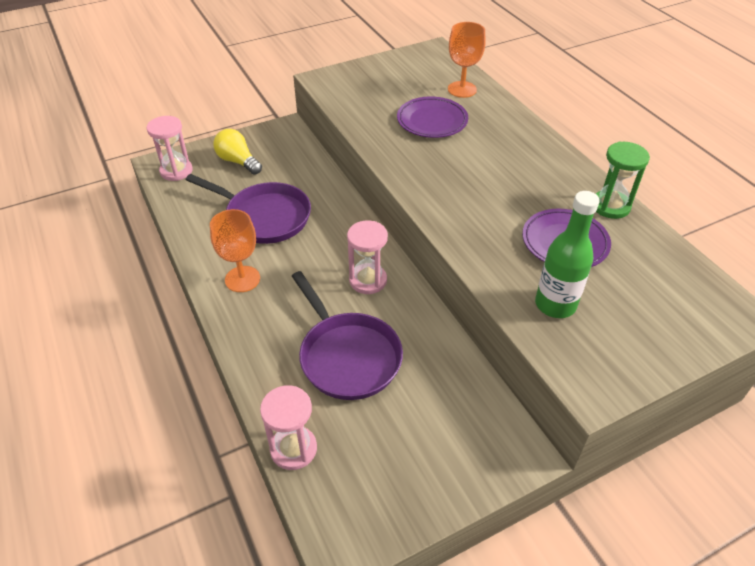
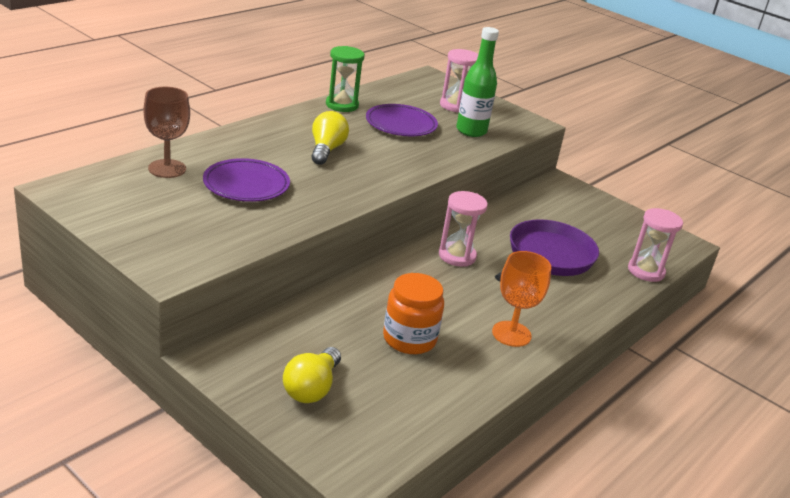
camera: 115 degrees left, 15 degrees down
(176, 171) = (362, 448): pink hourglass -> pink hourglass (455, 106)
(264, 217) = (409, 339): purple pan -> orange jar
(462, 89) = (167, 169): orange goblet -> brown goblet
(497, 174) = (326, 150): none -> yellow light bulb

